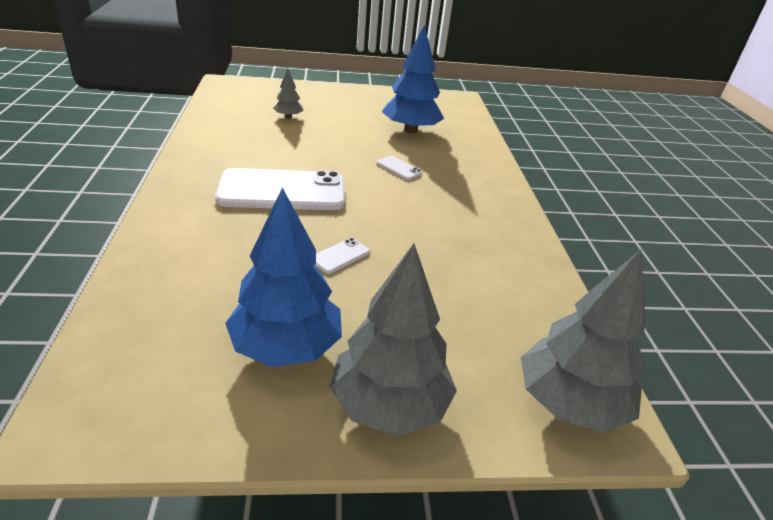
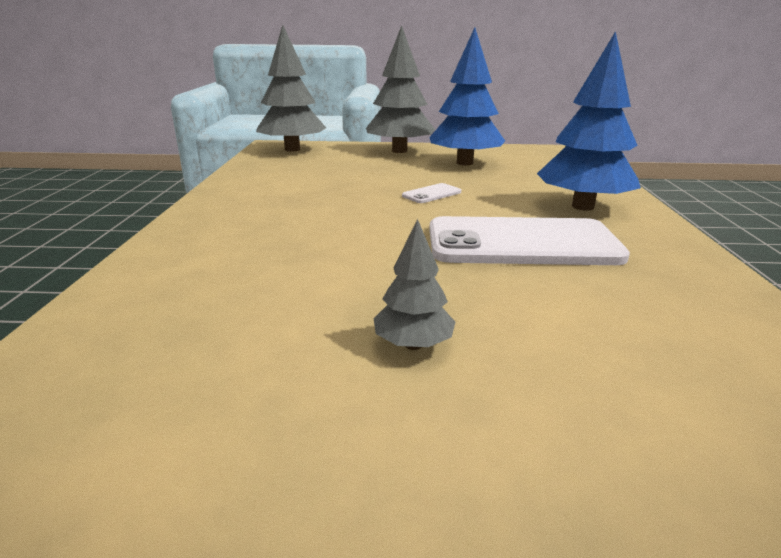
camera: 170 degrees left, 10 degrees down
(288, 117) = (640, 446): grey tree -> grey tree (413, 344)
(399, 168) = (326, 280): white phone -> none
(410, 130) = (228, 397): blue tree -> blue tree (583, 207)

